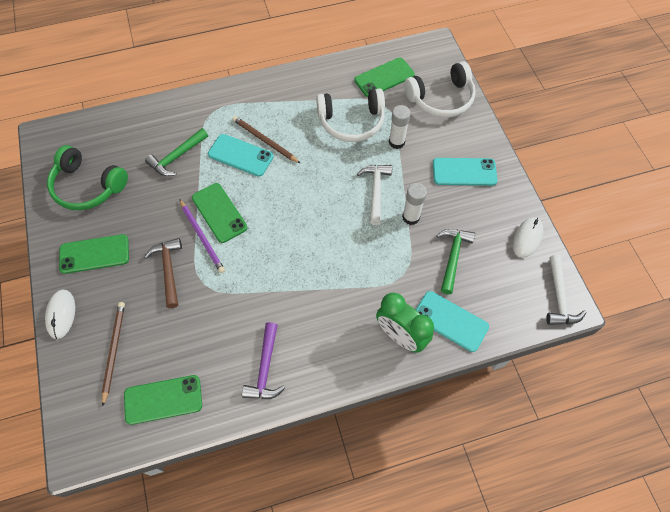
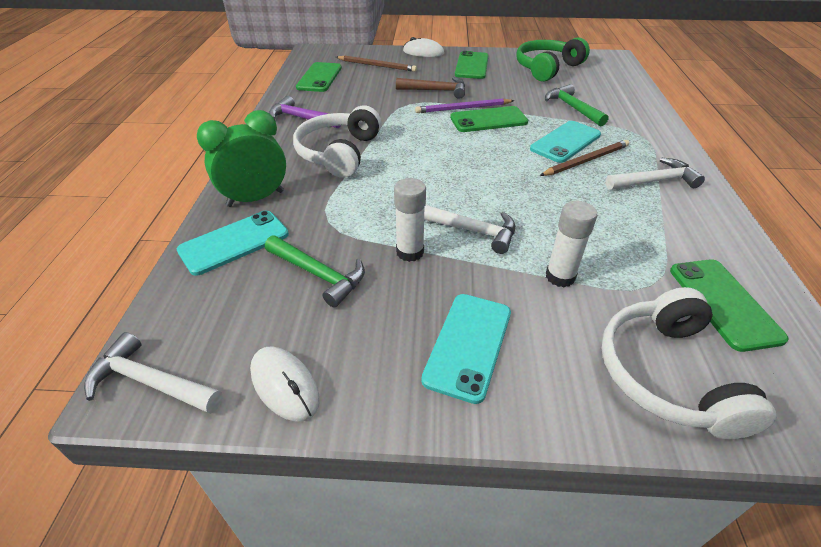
camera: 110 degrees right, 20 degrees down
(279, 103) = (654, 181): none -> white hammer
(351, 122) = (611, 238): white headphones -> white headphones (339, 153)

